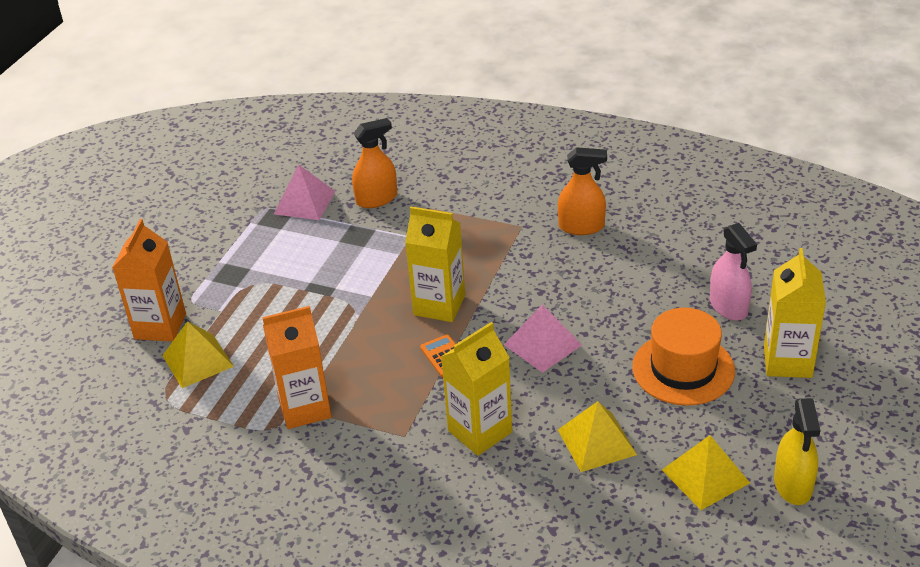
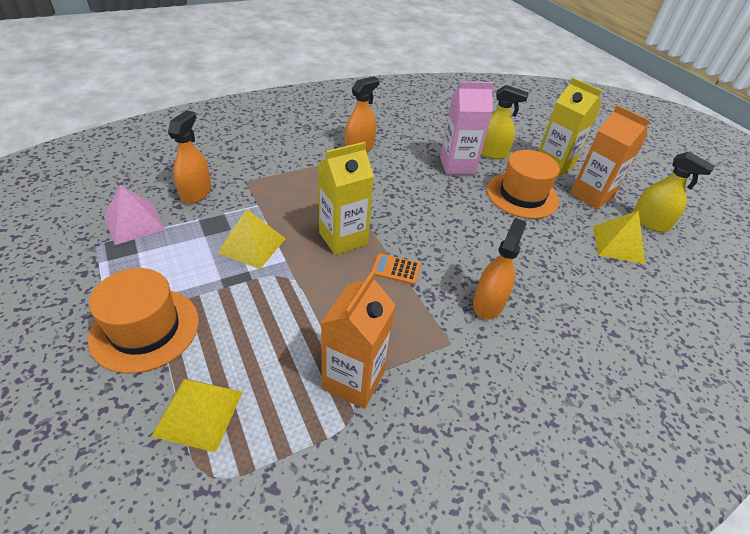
camera: 55 degrees left, 5 degrees up
(160, 326) = (112, 409): orange carton -> orange carton (591, 195)
(226, 288) = (145, 329): none -> orange hat
(480, 431) = (488, 303): yellow carton -> orange spray bottle
(542, 344) = (439, 225): pink pyramid -> none
(597, 442) = (550, 262): yellow pyramid -> yellow pyramid (252, 245)
(660, 299) = (457, 166): none -> pink carton
(728, 306) = (491, 153): pink spray bottle -> yellow spray bottle

